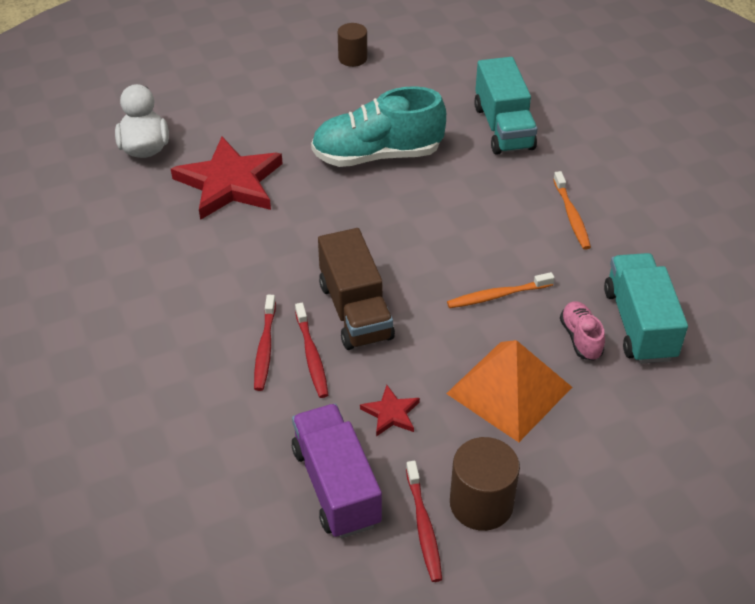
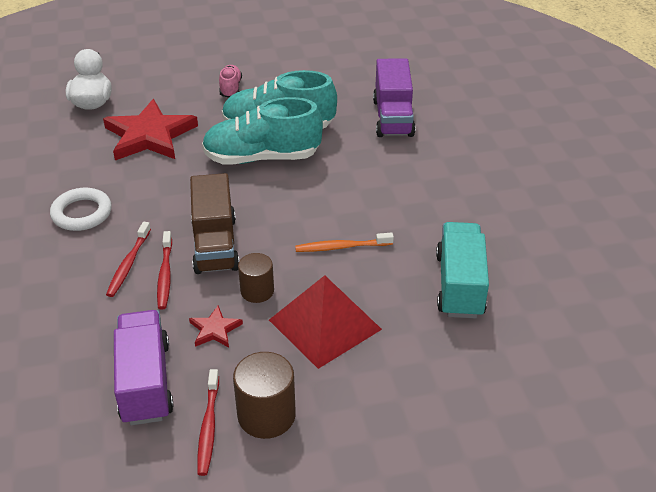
camera: 10 degrees right, 5 degrees down
(186, 292) = (82, 213): none -> white ring
(352, 58) = (285, 54): brown cylinder -> brown cylinder (257, 291)
(371, 196) = (262, 157): none -> turquoise shoe
(503, 127) = (393, 117): turquoise truck -> purple truck
(509, 390) = (324, 324): orange pyramid -> red pyramid
(571, 215) = (428, 191): orange toothbrush -> none
(580, 338) = (403, 290): pink shoe -> pink shoe (230, 88)

